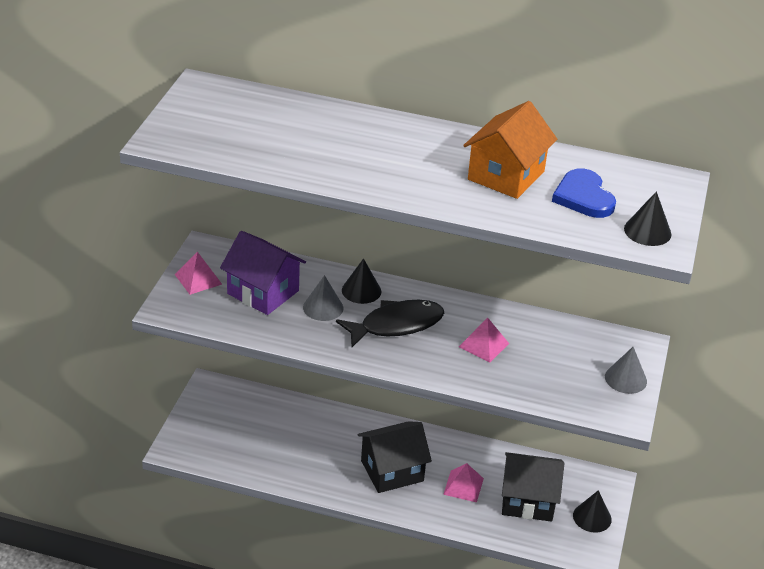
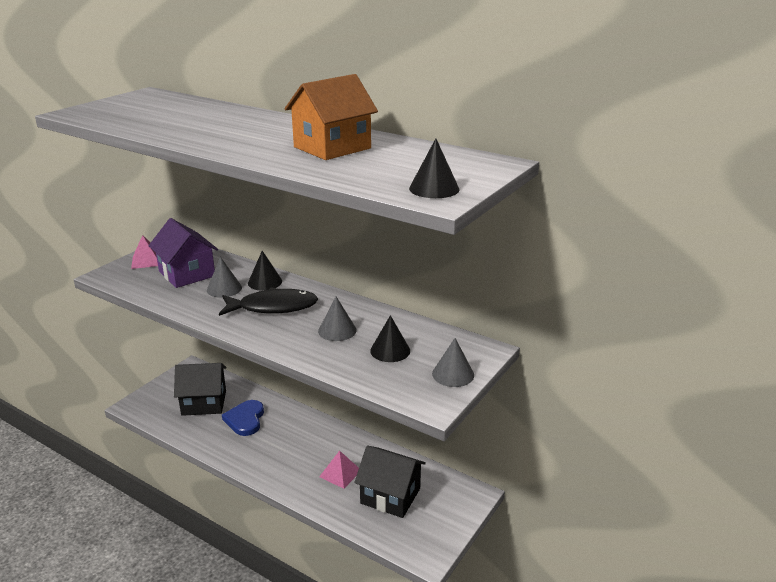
camera: 20 degrees right, 10 degrees down
(392, 471) = (287, 450): black house -> black house (204, 403)
(483, 345) = (337, 330): pink pyramid -> grey cone
(583, 197) = (392, 164): blue heart -> blue heart (245, 419)
(592, 517) = (442, 522): black cone -> black cone (390, 350)

